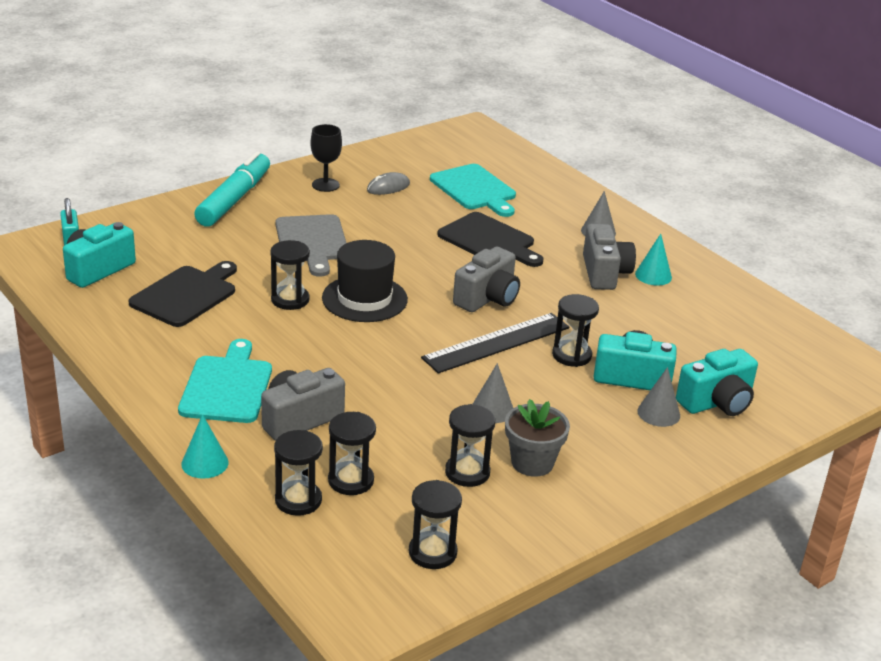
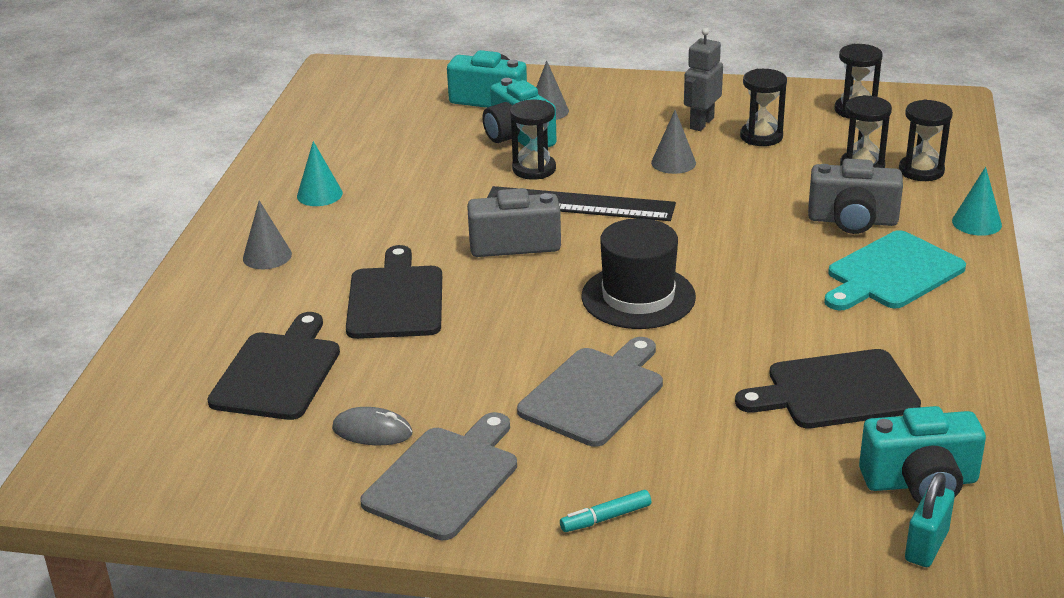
camera: 130 degrees left, 0 degrees up
(234, 199) = (606, 518): turquoise marker -> turquoise marker, size x0.41
(290, 300) = (720, 331): black hourglass -> none
(325, 185) = (445, 479): black goblet -> grey cutting board
(475, 189) = (278, 372): turquoise cutting board -> black cutting board
(532, 462) = (701, 123): grey flower pot -> grey robot
(604, 273) = (357, 216): grey camera -> none

